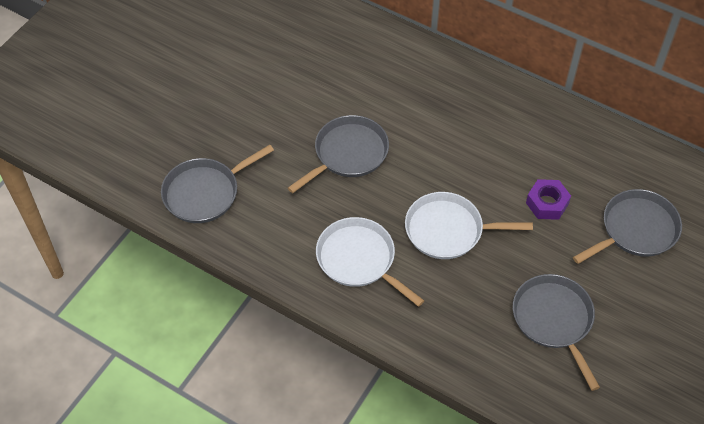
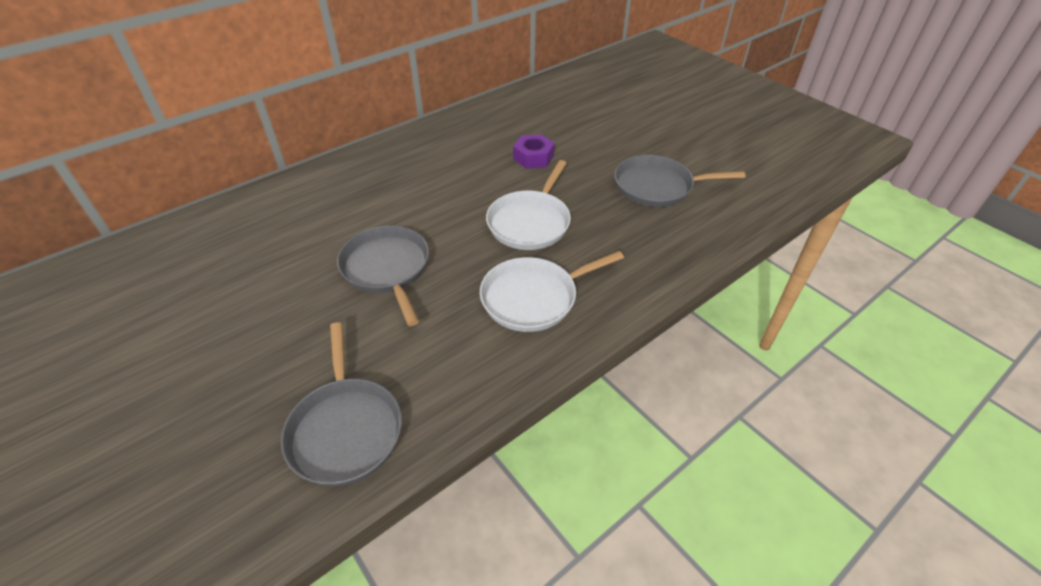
camera: 70 degrees left, 10 degrees down
(636, 229) = (584, 123): grey pan -> none

